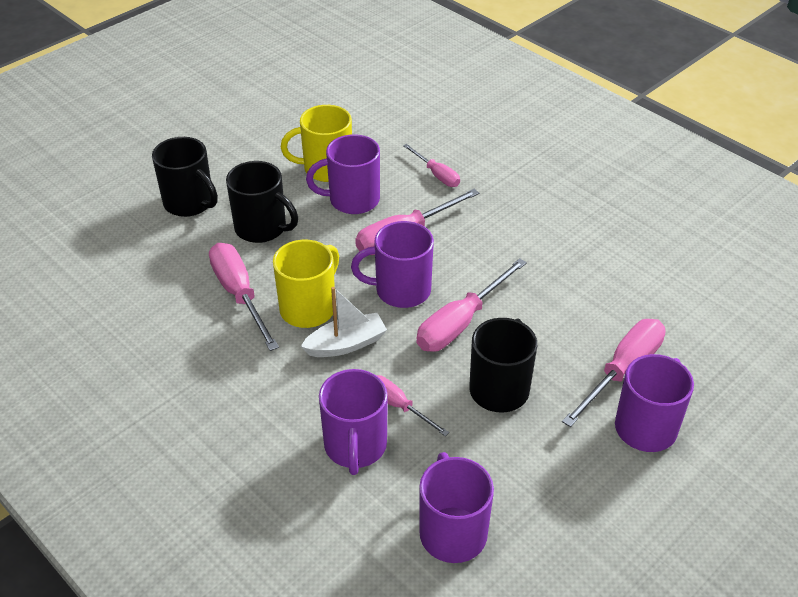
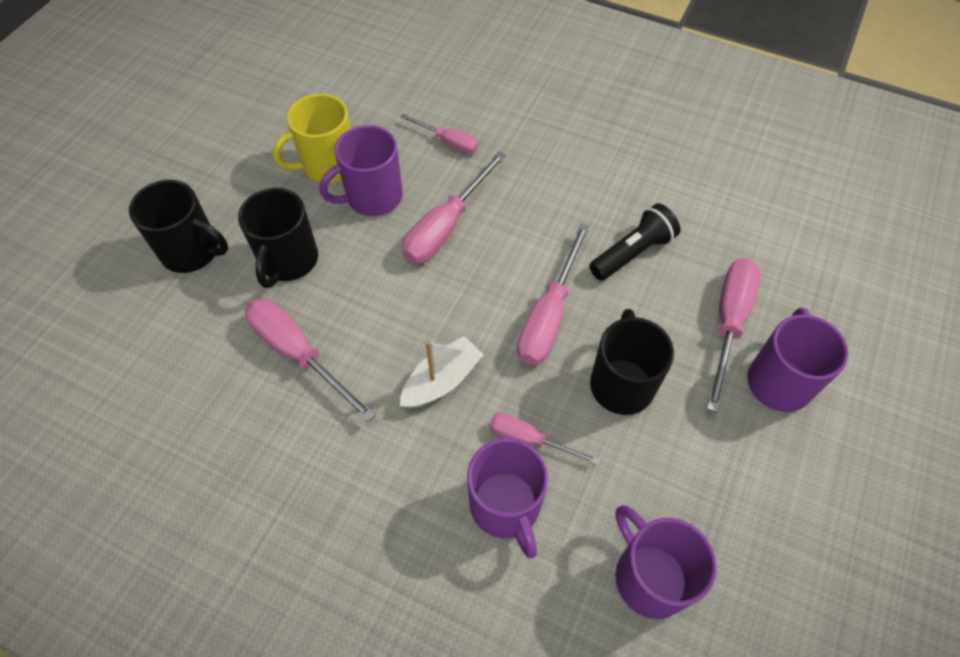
camera: 20 degrees left, 15 degrees up
(262, 228) = (288, 261): black mug -> black mug turned 90 degrees clockwise
(309, 308) = (383, 347): yellow mug -> none
(401, 290) = (471, 295): purple mug -> none
(560, 296) = (632, 253): none -> black flashlight

